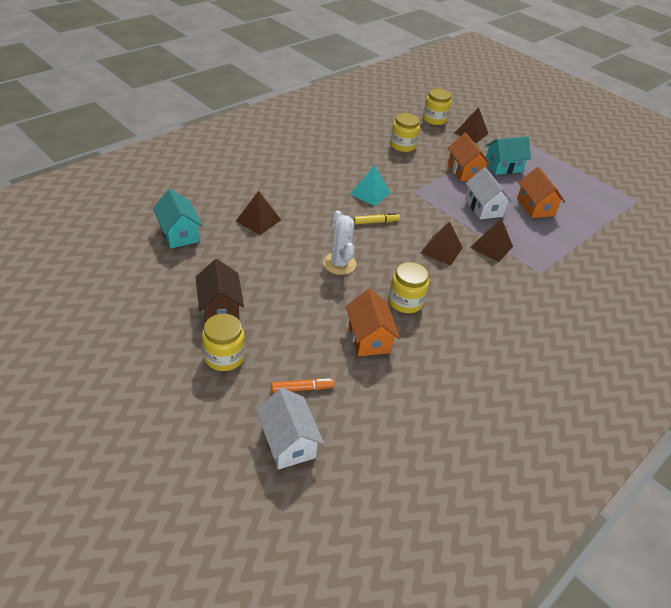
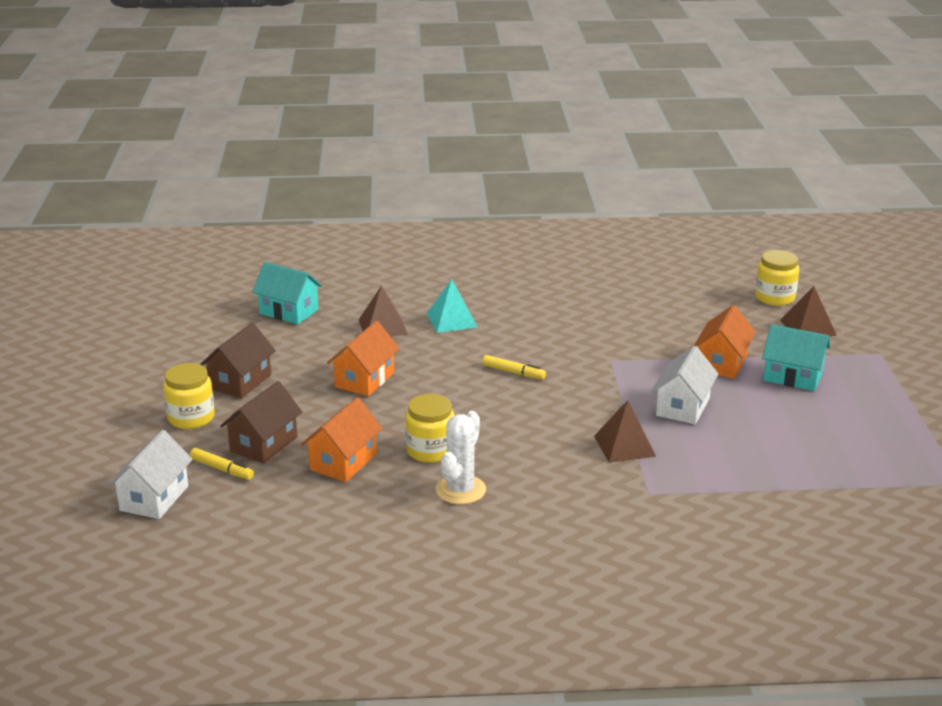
camera: 45 degrees right, 15 degrees down
(179, 233) = (289, 311): turquoise house -> turquoise house turned 75 degrees counterclockwise
(302, 388) = (221, 469): orange marker -> yellow marker
(303, 352) = (264, 444): none -> brown house
(339, 263) = (410, 392): white cactus -> white cactus (460, 490)
(370, 193) = (551, 344): turquoise pyramid -> turquoise pyramid (452, 320)
(402, 145) = (676, 312): yellow jar -> none
(441, 250) = (551, 425): brown pyramid -> none
(535, 207) = (764, 432): orange house -> orange house (364, 380)

